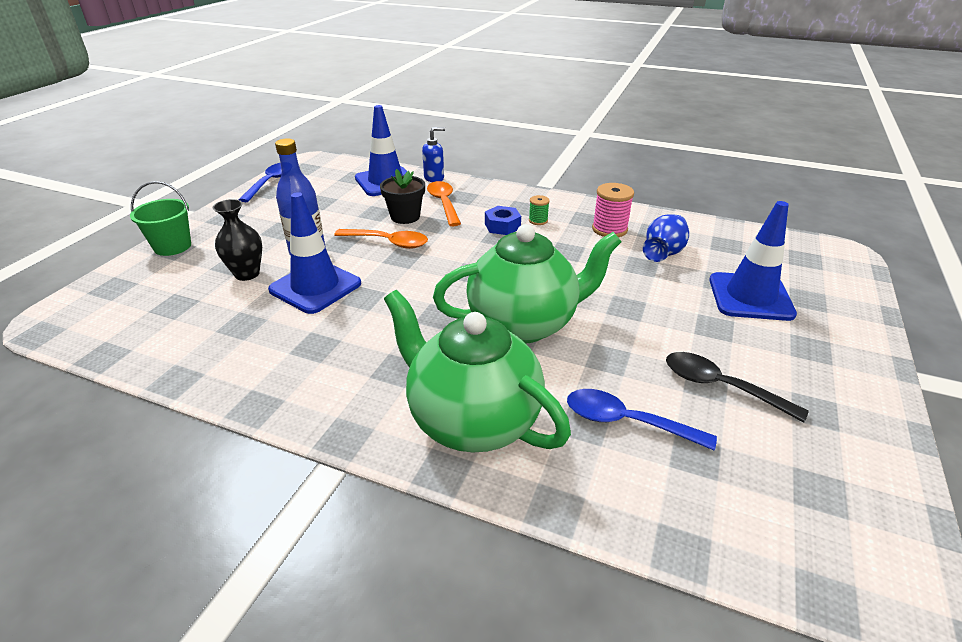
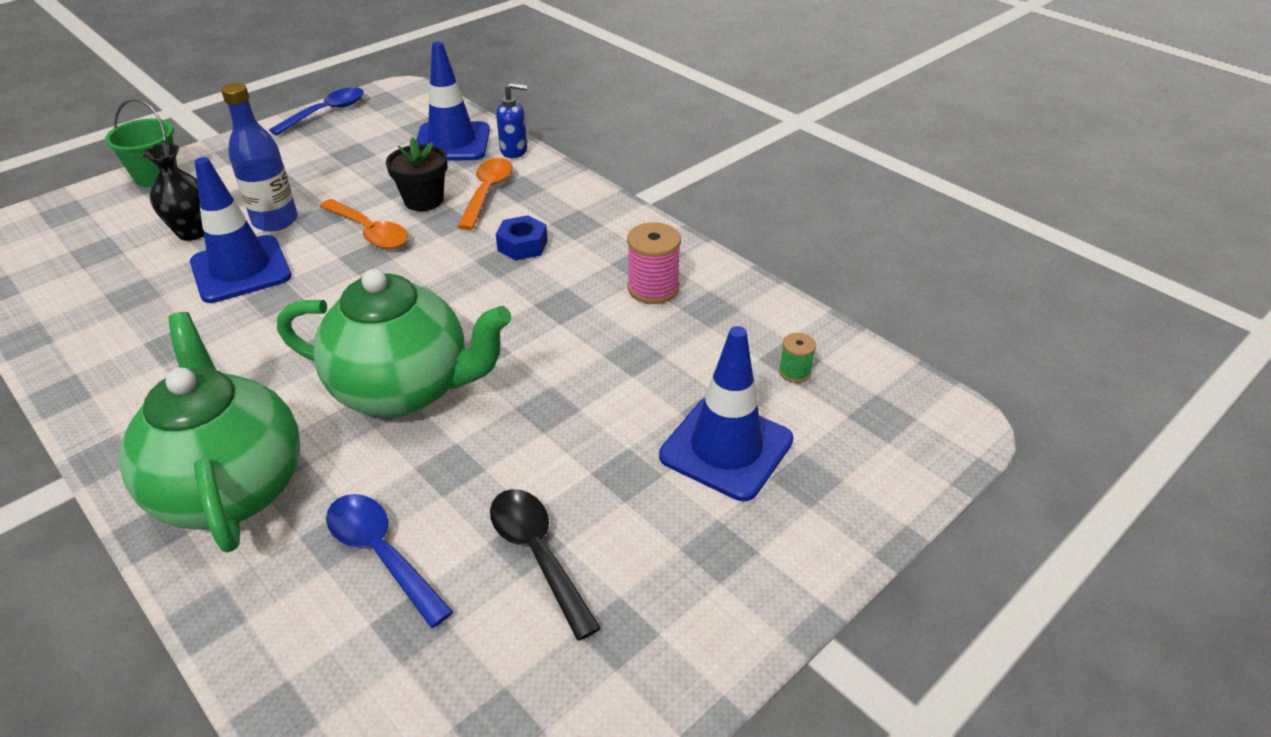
camera: 25 degrees right, 5 degrees up
(538, 220) = (575, 249): green spool -> green spool (794, 372)
(663, 253) = (684, 345): blue vase -> none

